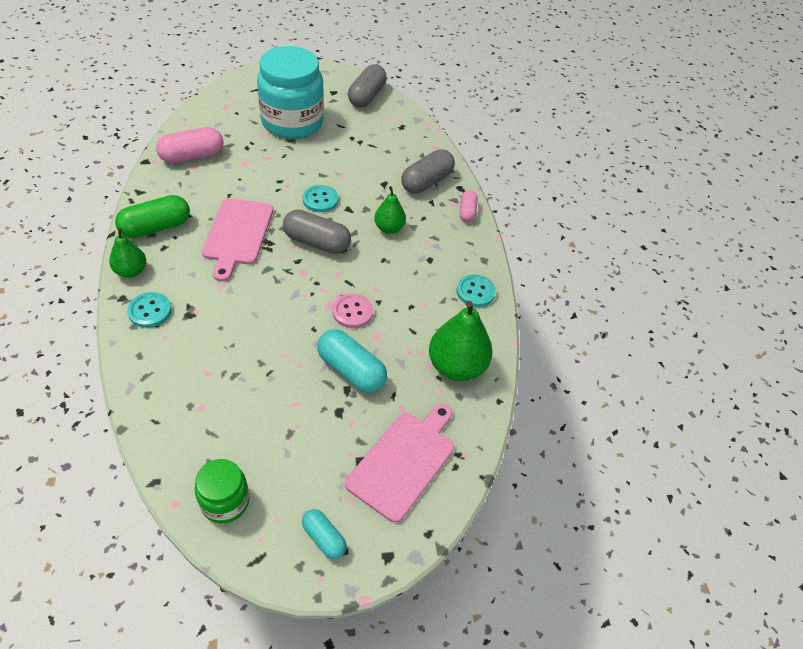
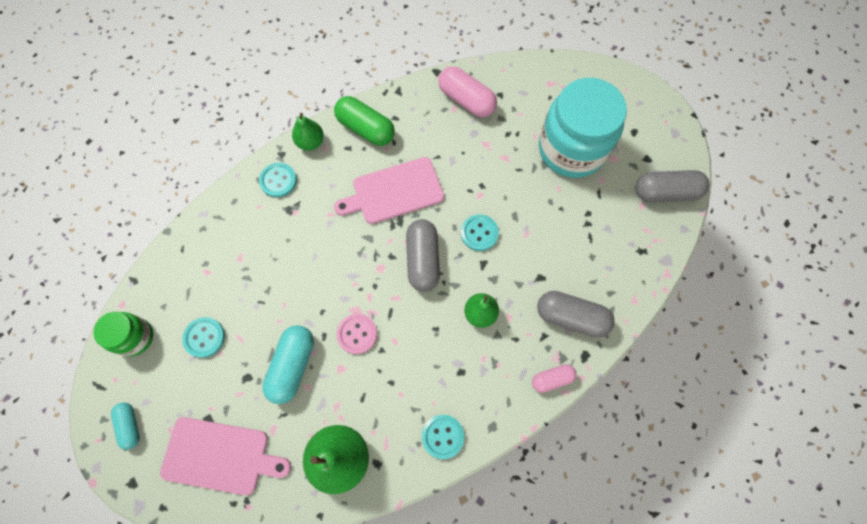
camera: 70 degrees right, 20 degrees up
(272, 434) = (204, 337): none -> turquoise button
(324, 538) = (130, 426): turquoise capsule -> turquoise capsule turned 45 degrees counterclockwise

